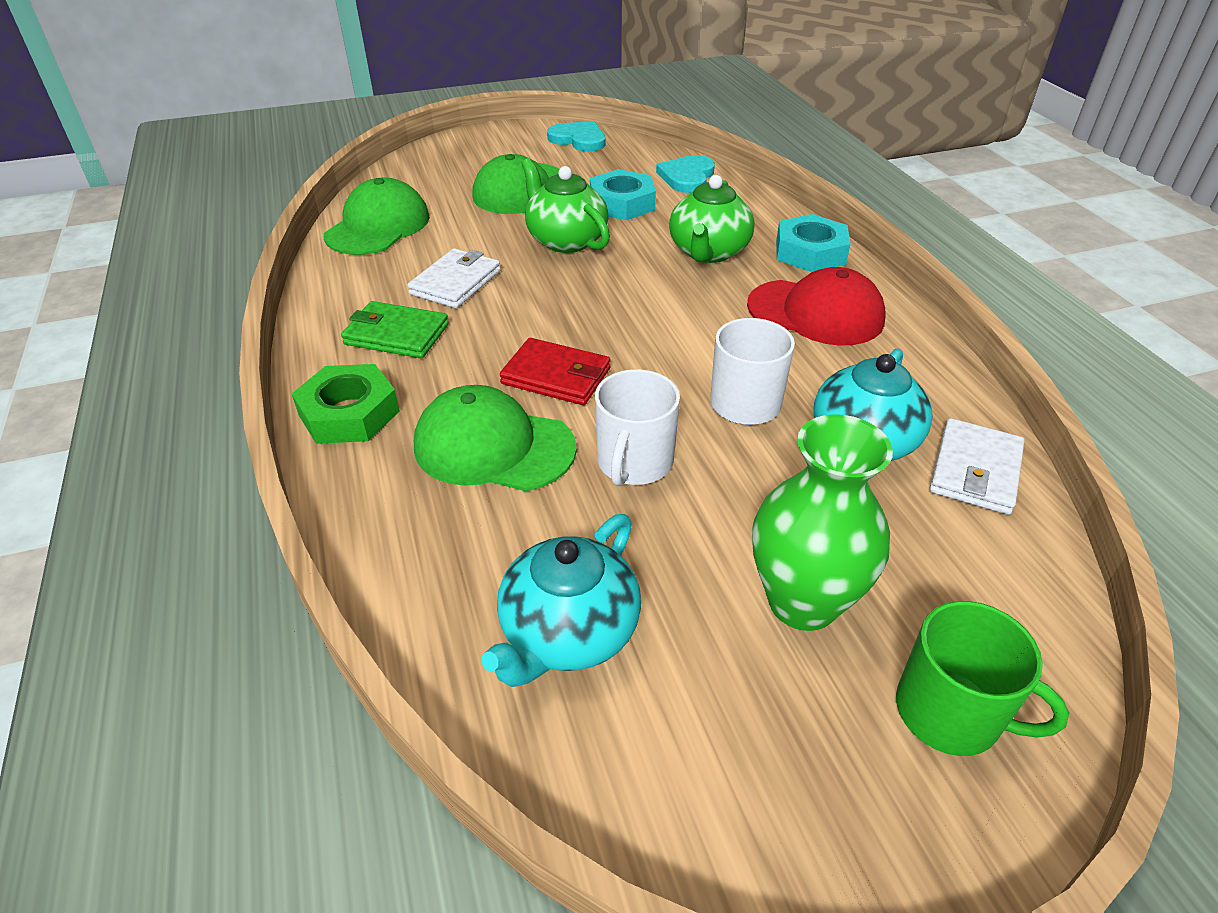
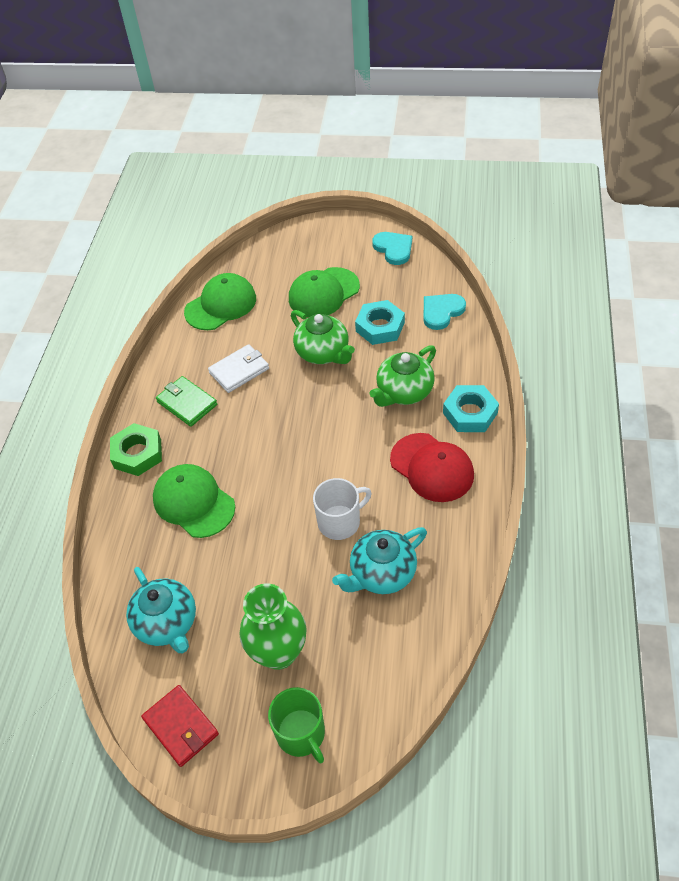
camera: 30 degrees right, 10 degrees up
(556, 376) = (252, 465): red wallet -> red wallet (181, 727)
(566, 240) = (323, 353): green teapot -> green teapot turned 150 degrees clockwise
(568, 633) = (167, 623): turquoise teapot -> turquoise teapot turned 90 degrees counterclockwise
(634, 462) = (255, 539): white mug -> none
(975, 470) = (428, 615): white wallet -> none

